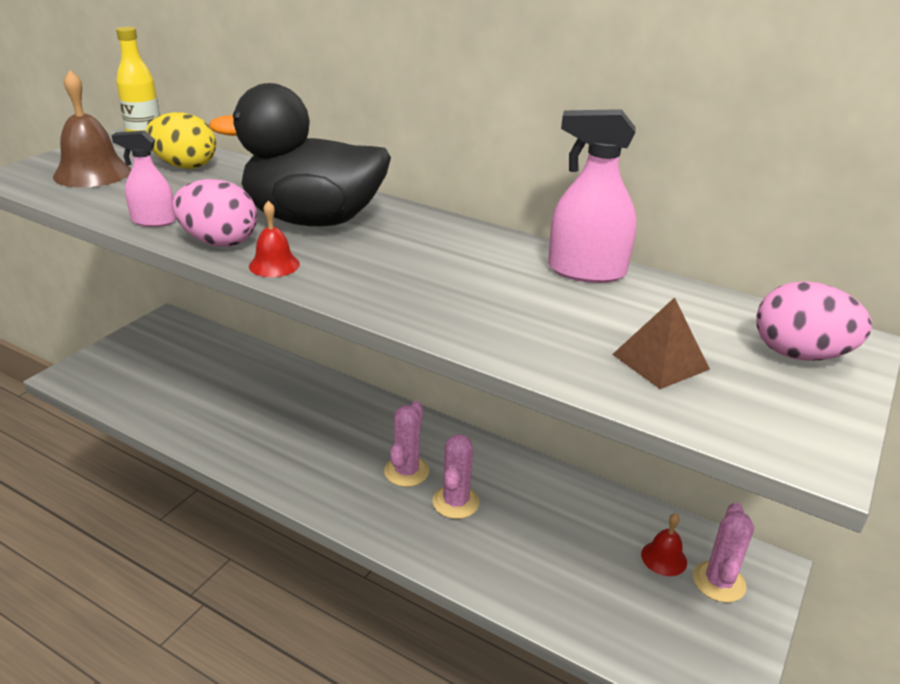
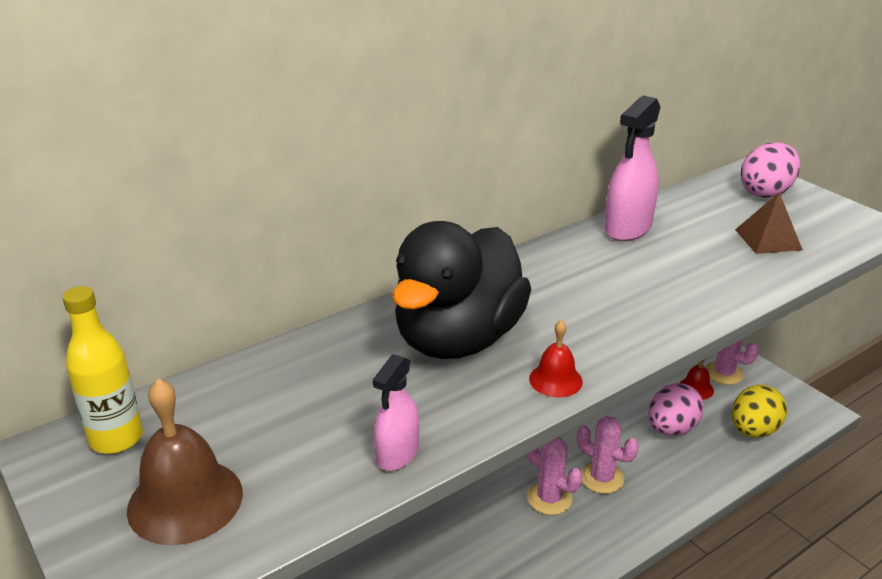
camera: 65 degrees left, 0 degrees up
(185, 166) = (226, 410): yellow egg -> yellow egg (753, 430)
(219, 242) = (483, 409): pink egg -> pink egg (671, 429)

